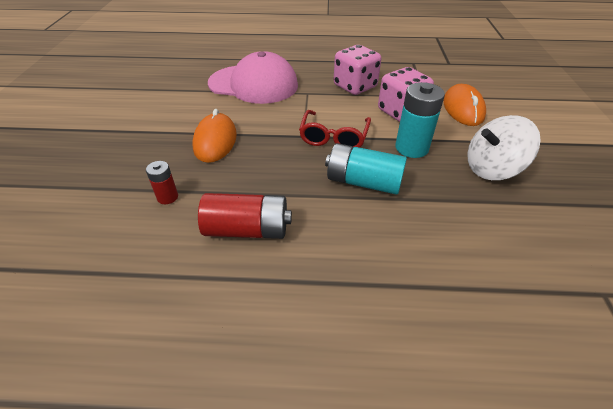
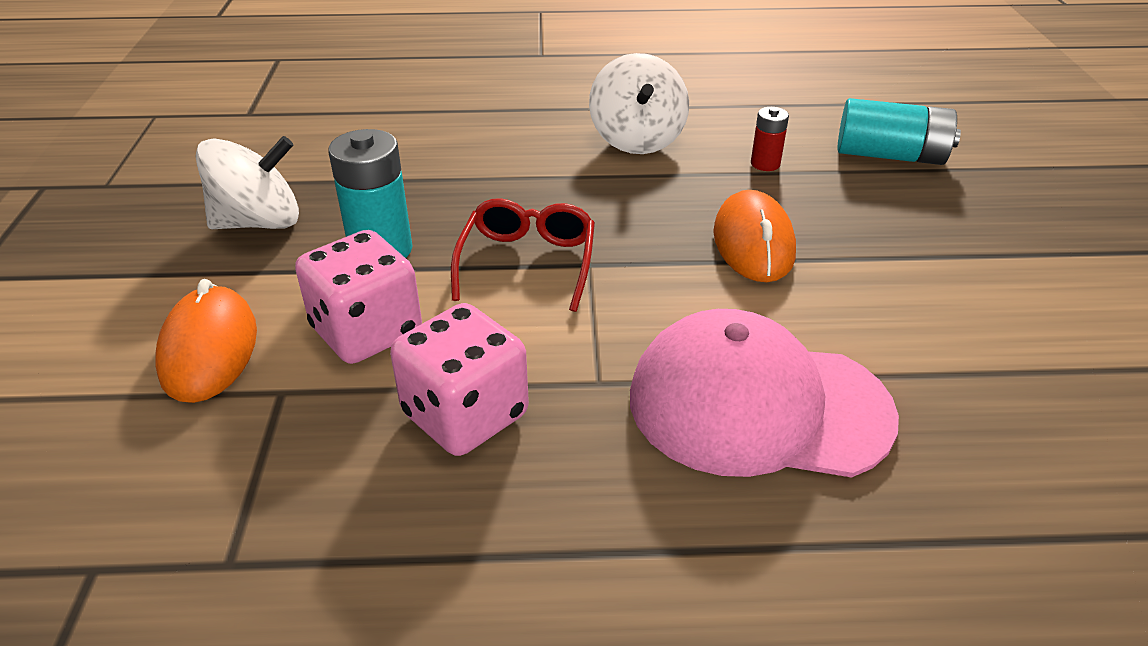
camera: 175 degrees right, 5 degrees down
(247, 229) = (637, 139): red battery -> white spinning top
(363, 182) = (481, 194): turquoise battery -> turquoise battery (890, 155)

